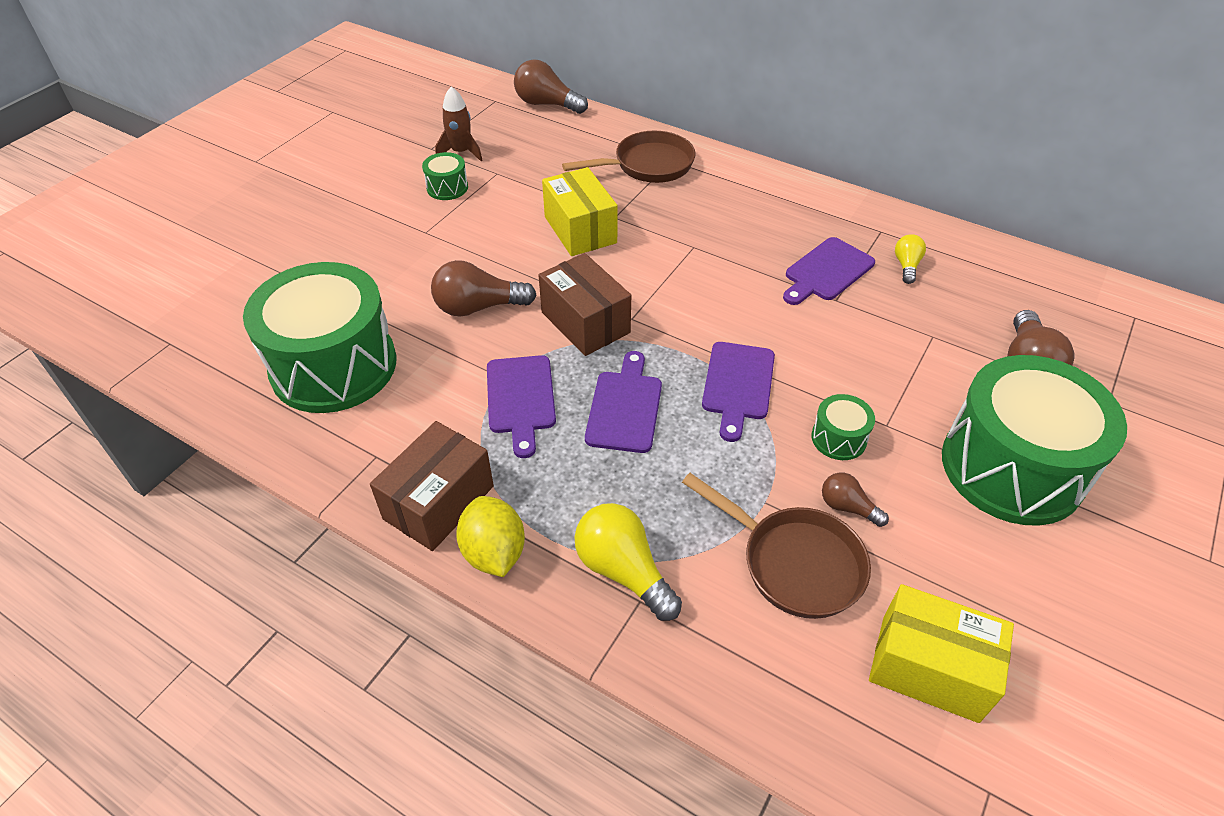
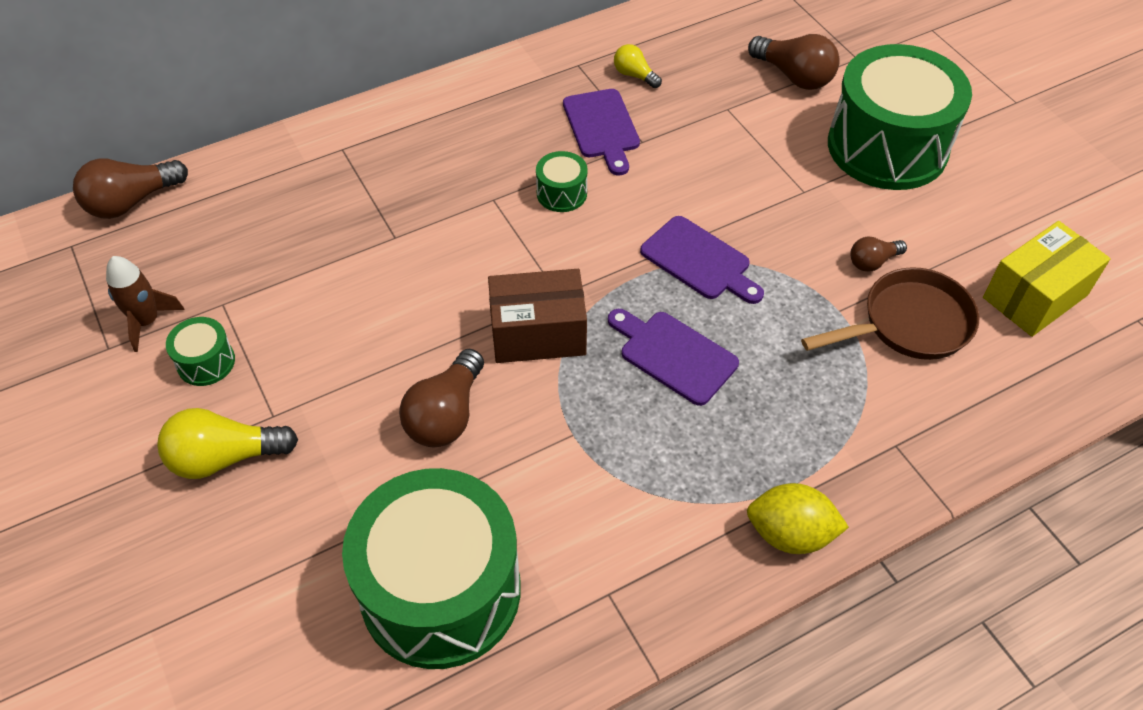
camera: 60 degrees left, 5 degrees up
(439, 502) = (704, 558): brown box -> none
(521, 399) = (609, 433): purple cutting board -> none
(580, 230) = (391, 274): yellow box -> none
(623, 570) = (859, 443): yellow light bulb -> yellow light bulb (225, 458)
(648, 165) = (333, 171): brown pan -> none
(839, 438) = (800, 228): green drum -> green drum (561, 193)

